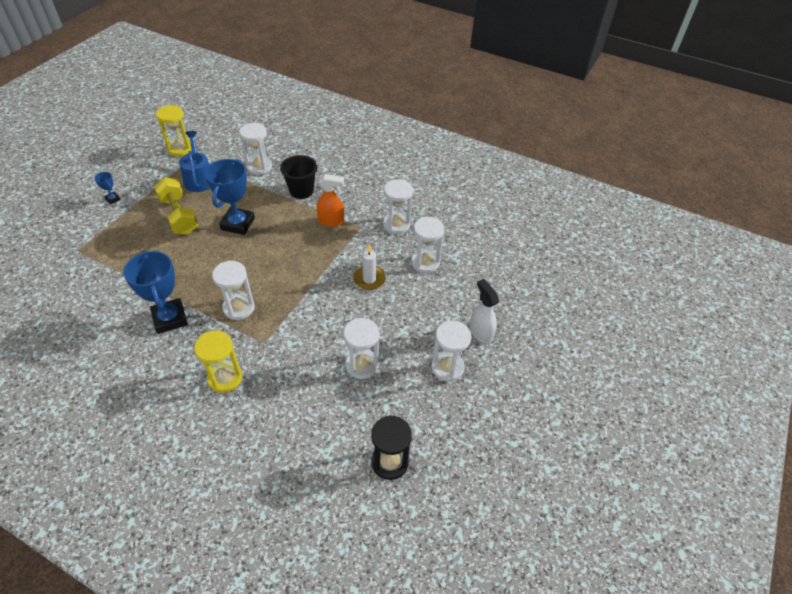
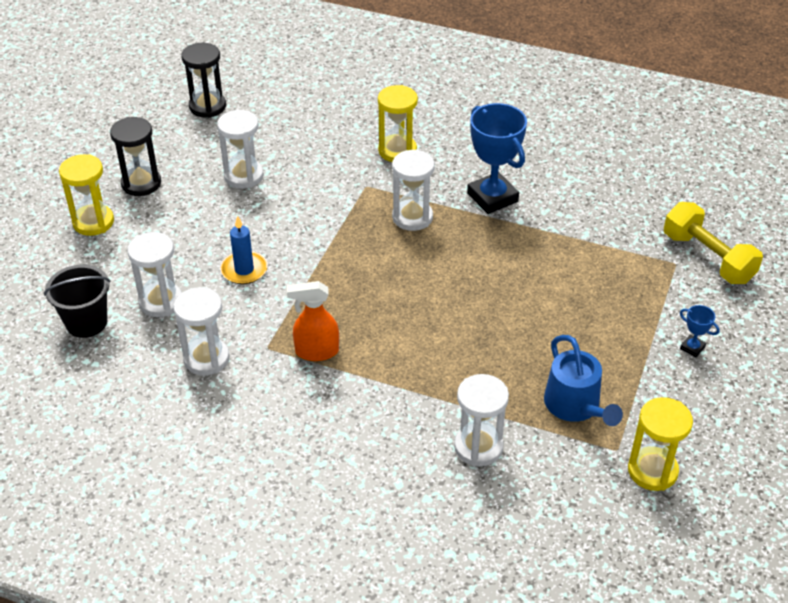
camera: 175 degrees right, 5 degrees down
(179, 216) = (566, 332): yellow dumbbell -> yellow dumbbell (708, 258)
(238, 224) = (466, 329): blue trophy -> none
(301, 191) = (382, 404): black bucket -> black bucket (86, 322)
(369, 279) = (244, 270): white candle -> blue candle
(447, 367) = (141, 183): white hourglass -> black hourglass
(480, 332) = (93, 222): white spray bottle -> yellow hourglass

